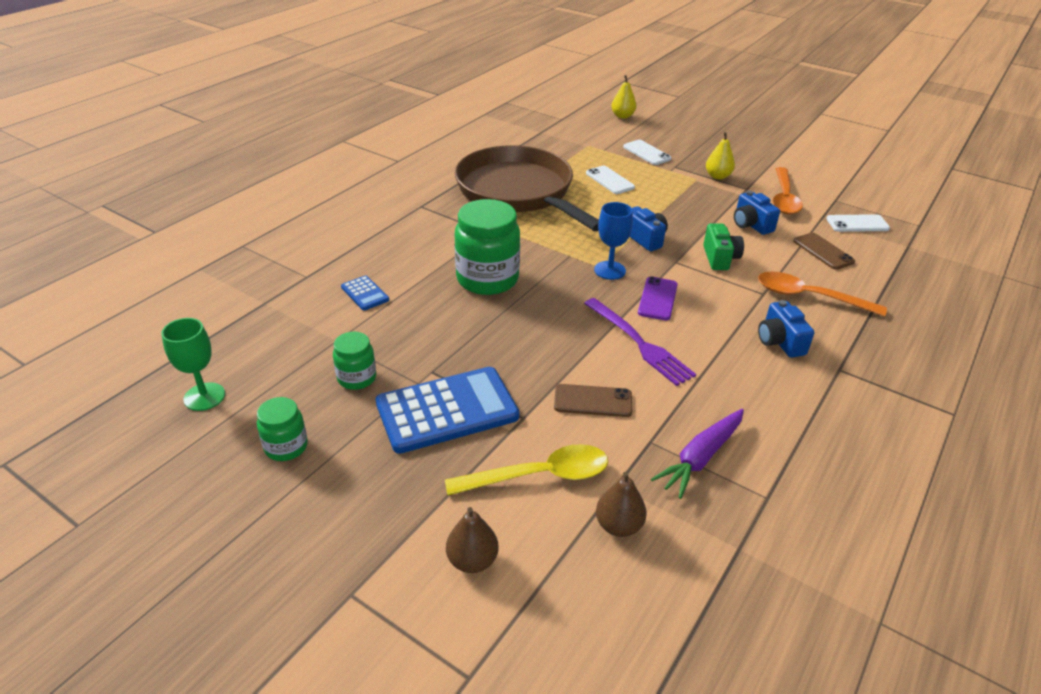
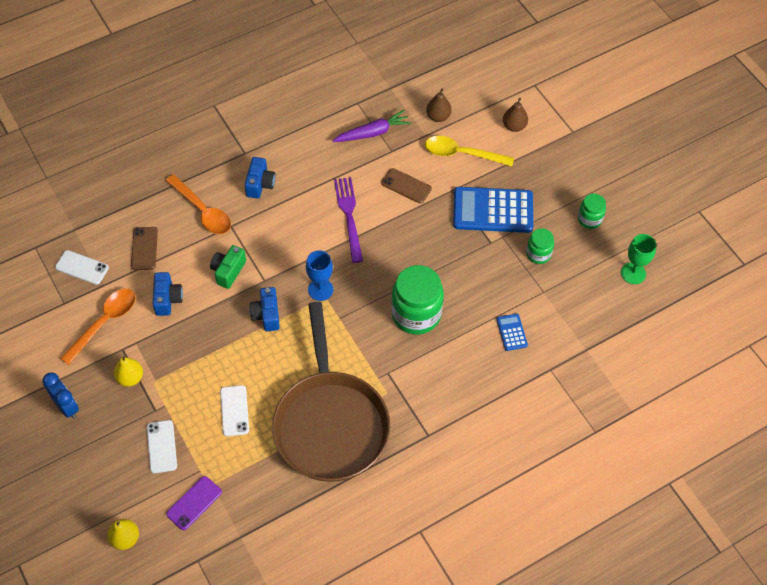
camera: 155 degrees left, 20 degrees up
(657, 299) = (307, 248): purple phone -> purple phone (194, 503)
(745, 153) = (66, 407): none -> blue clock

